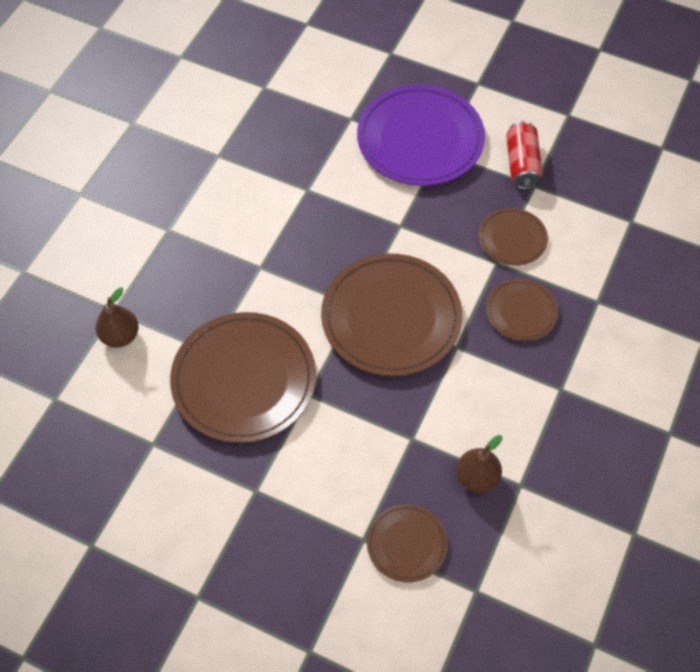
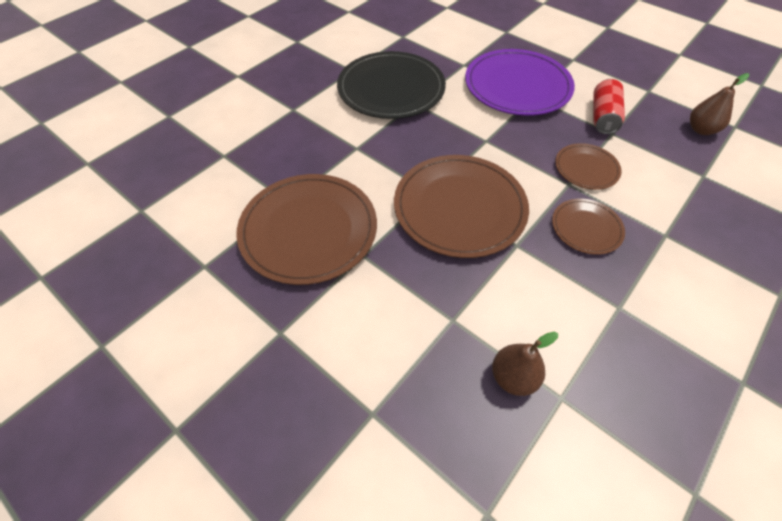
camera: 15 degrees right, 5 degrees down
(120, 336) = (219, 174): brown pear -> brown pear (701, 130)
(274, 174) = (391, 89): none -> black plate
(406, 544) = (418, 432): brown plate -> none

